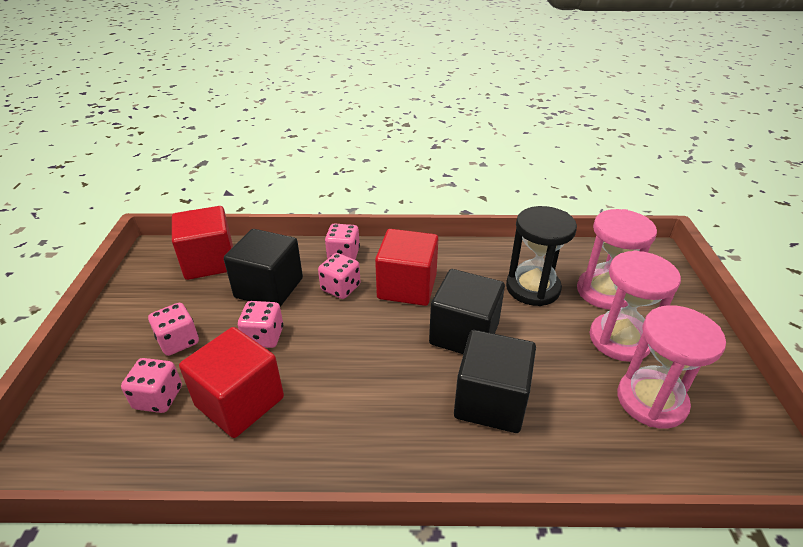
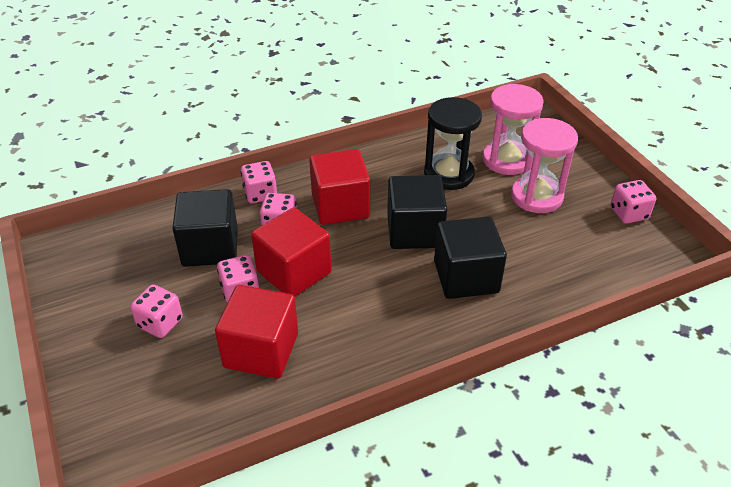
camera: 25 degrees left, 5 degrees up
(158, 398) = (183, 374): pink dice -> pink dice (628, 213)
(209, 262) = (127, 241): red cube -> red cube (294, 272)
(651, 401) = (579, 236): pink hourglass -> none

